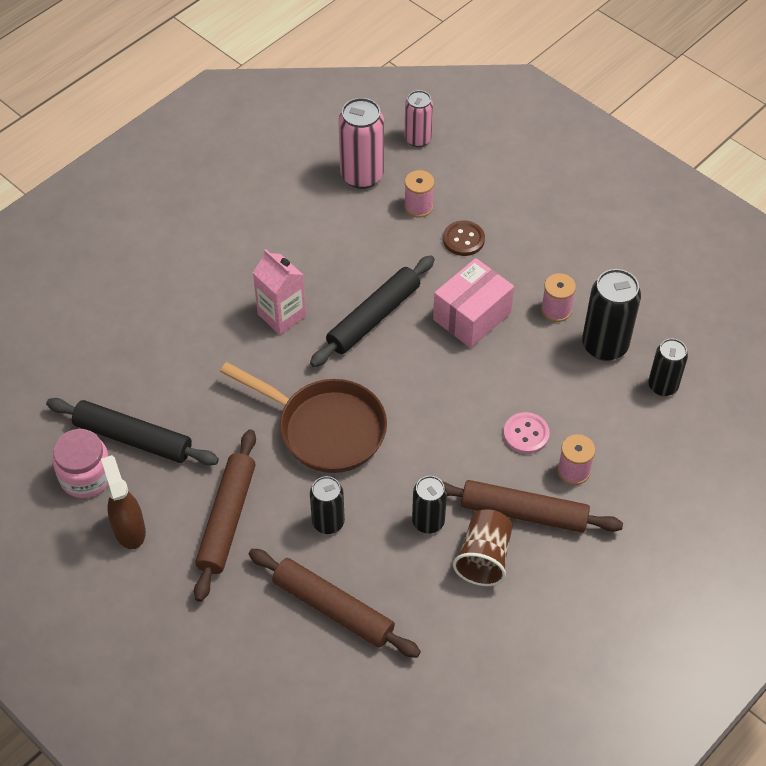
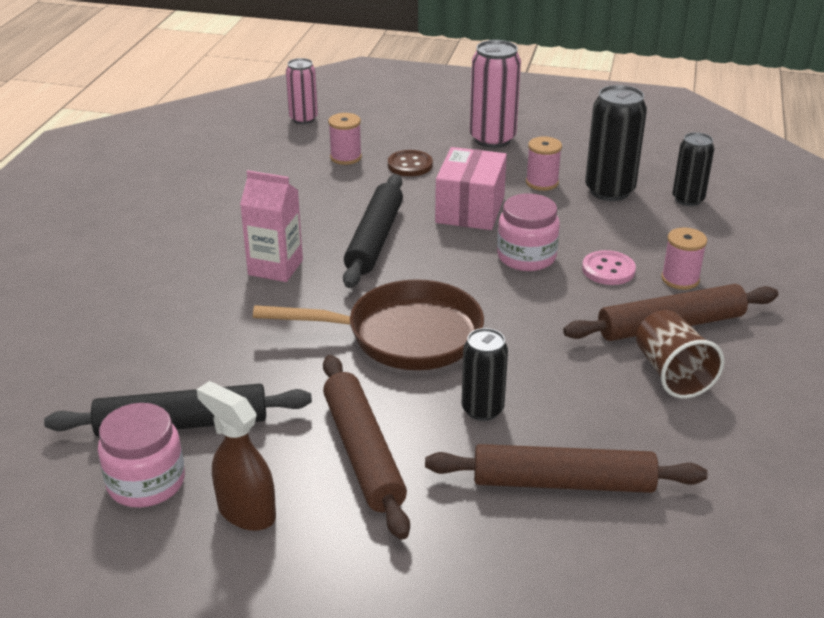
camera: 30 degrees left, 20 degrees down
(362, 175) = (270, 153): pink can -> pink can (492, 139)
(428, 521) = (586, 368): black can -> none
(474, 390) = (526, 257): none -> pink jar

